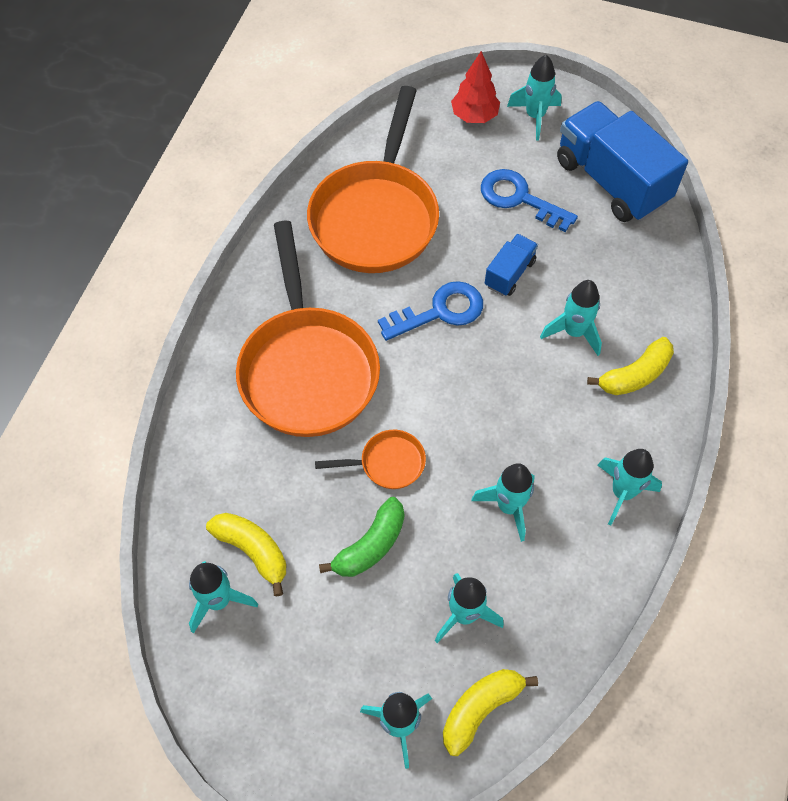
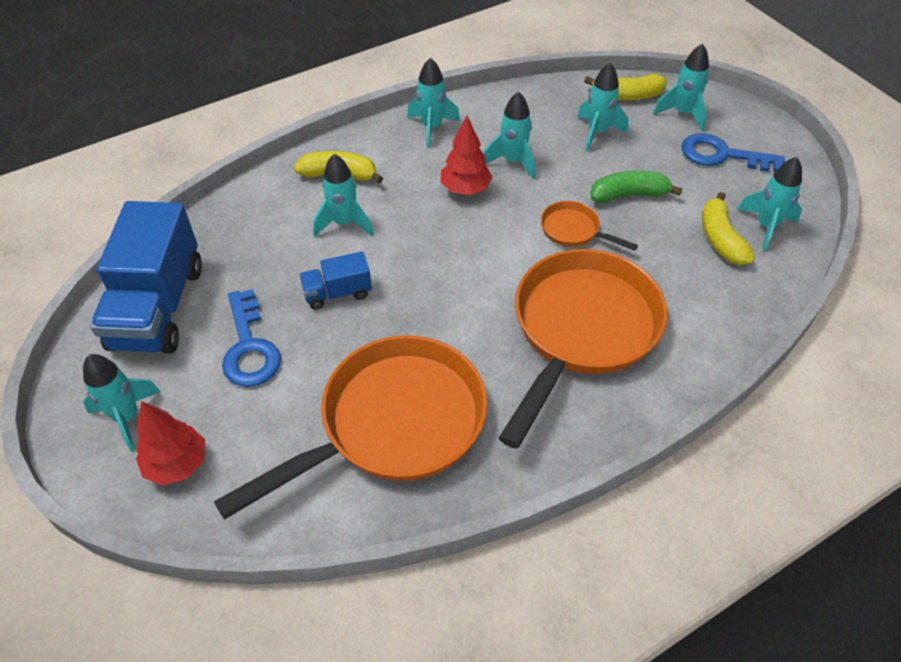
camera: 140 degrees left, 10 degrees down
(439, 311) = (427, 302): blue key -> blue key (722, 155)
(518, 440) = (465, 189): none -> red tree

